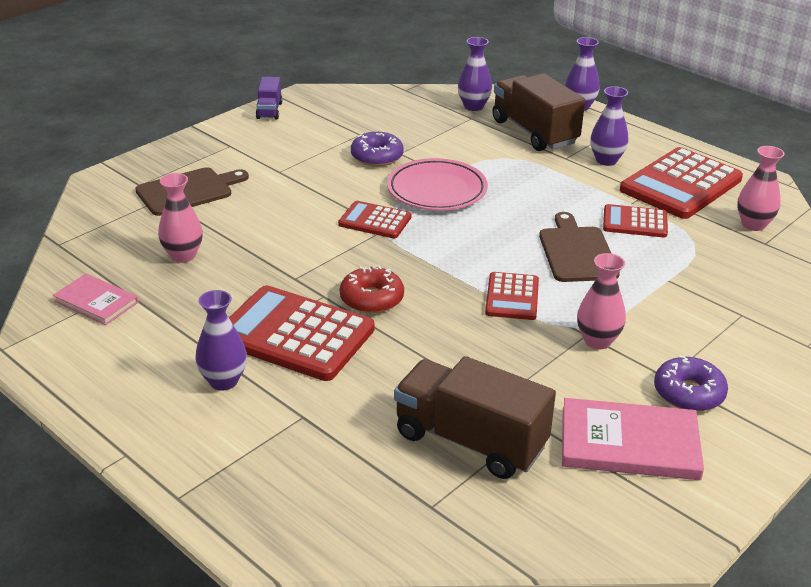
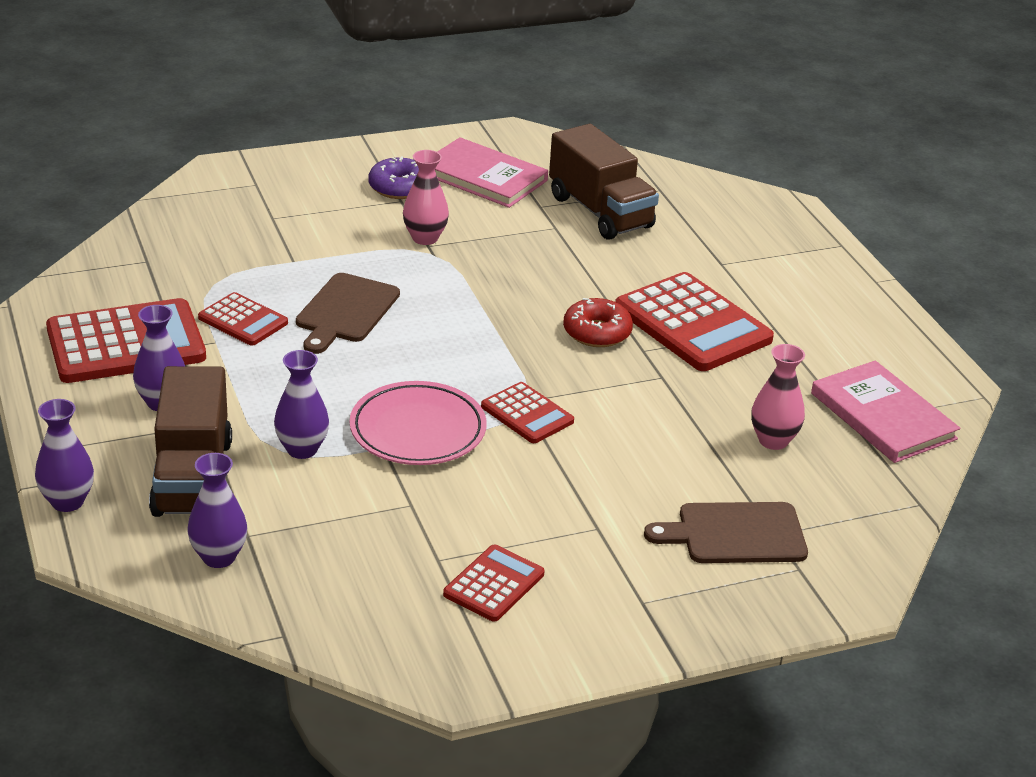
camera: 155 degrees left, 0 degrees up
(96, 302) = (882, 416): pink book -> pink book, size x1.61
(223, 381) = (777, 307): purple vase -> purple vase (302, 449)
(269, 110) = (541, 662): purple truck -> none
(377, 157) = (448, 508): purple donut -> none
(512, 297) = (459, 292): red calculator -> red calculator (494, 584)
(753, 224) = (126, 279): pink vase -> none

